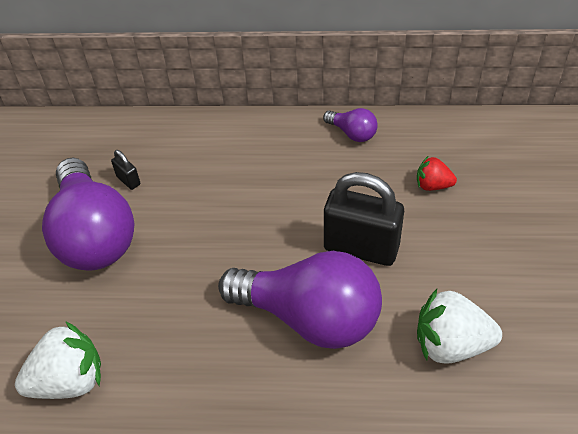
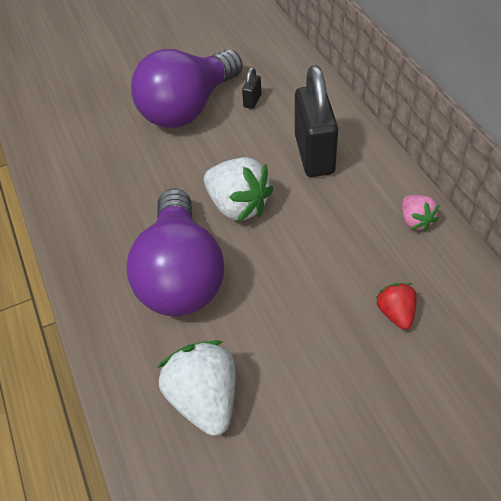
camera: 65 degrees right, 0 degrees up
(69, 380) = (58, 157): white strawberry -> white strawberry (238, 206)
(352, 133) = (415, 221): purple light bulb -> pink strawberry
(361, 248) = (277, 283): black padlock -> black padlock (314, 154)

